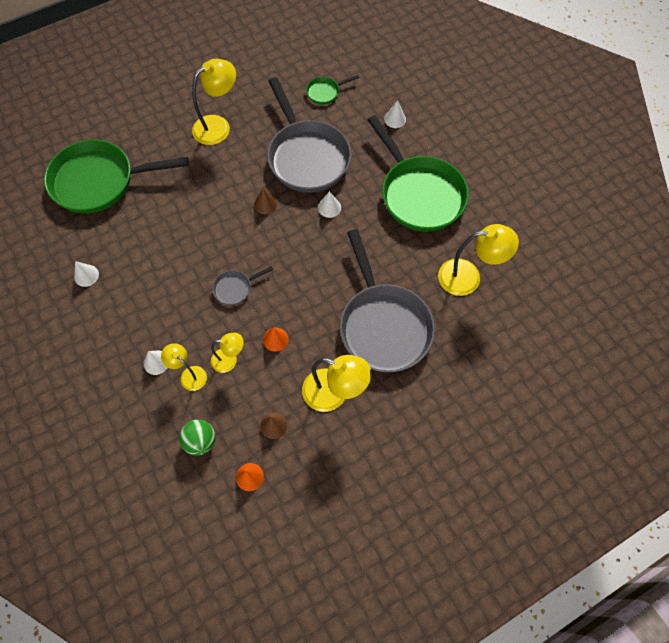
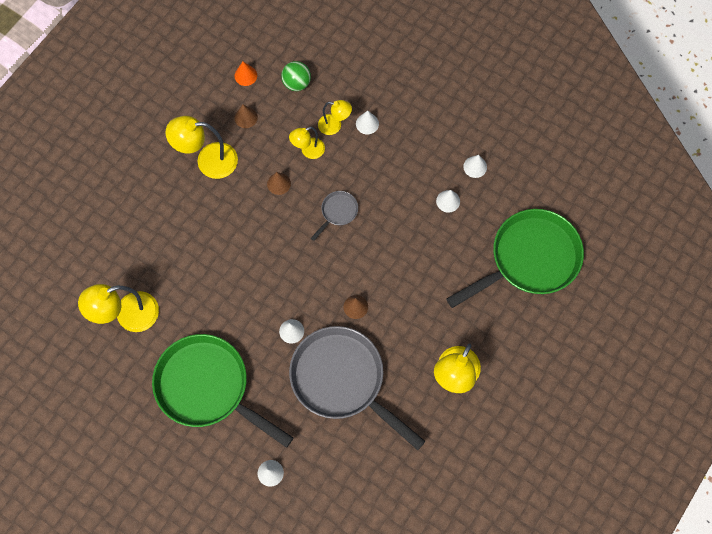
camera: 155 degrees right, 5 degrees up
(131, 256) = (448, 201): none -> white cone
(275, 339) = (279, 183): orange cone -> brown cone
(325, 92) = (364, 475): green pan -> none
(383, 325) = (190, 235): grey pan -> none

